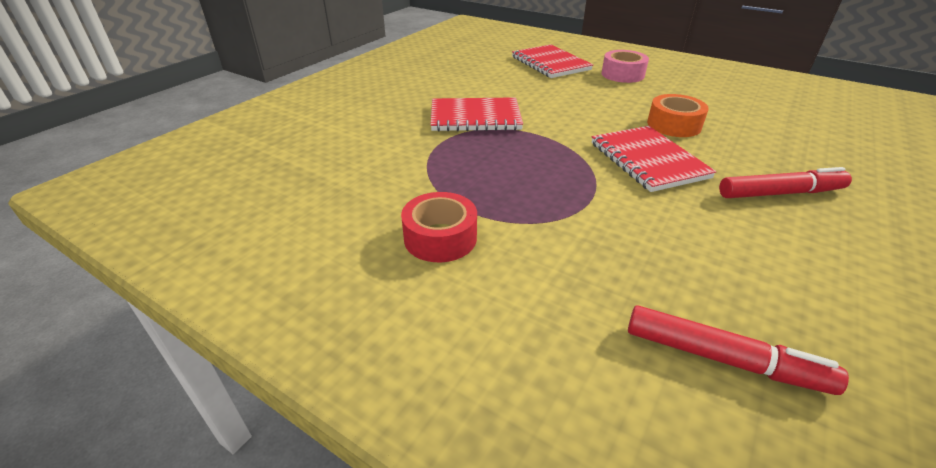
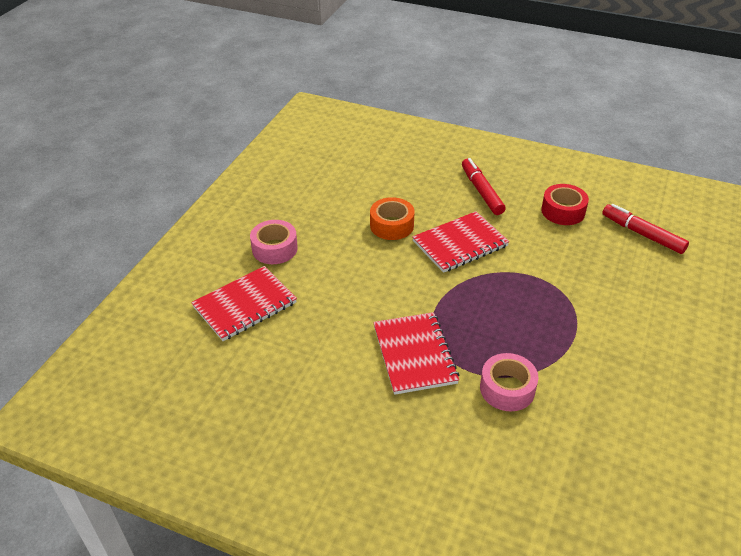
camera: 100 degrees left, 5 degrees up
(413, 154) = (507, 389): none -> pink tape
(440, 238) = (613, 347): red tape -> red tape (563, 211)
(723, 359) = (642, 234): red marker -> red marker turned 60 degrees counterclockwise

